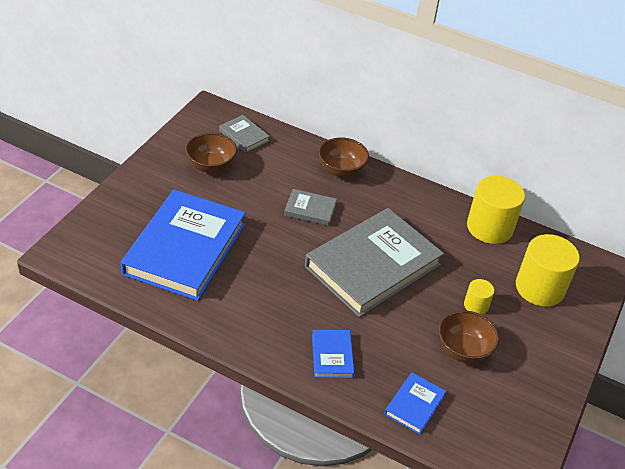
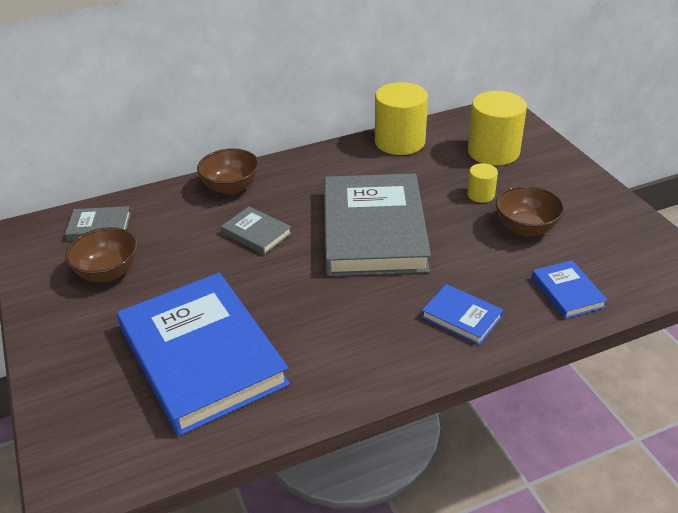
camera: 45 degrees left, 5 degrees down
(310, 209) = (256, 233): grey book -> grey book turned 75 degrees clockwise

